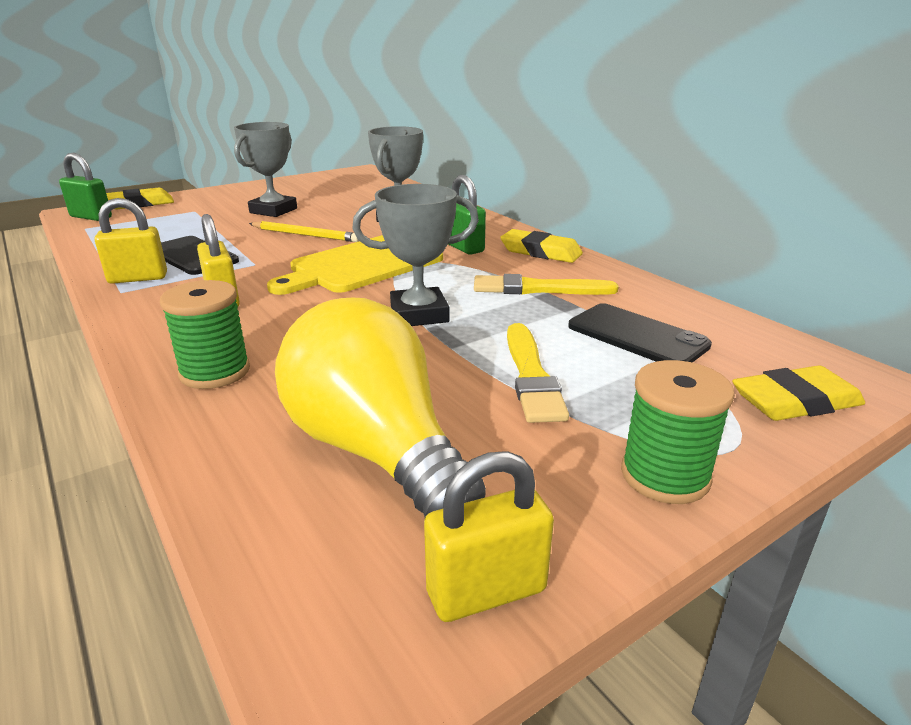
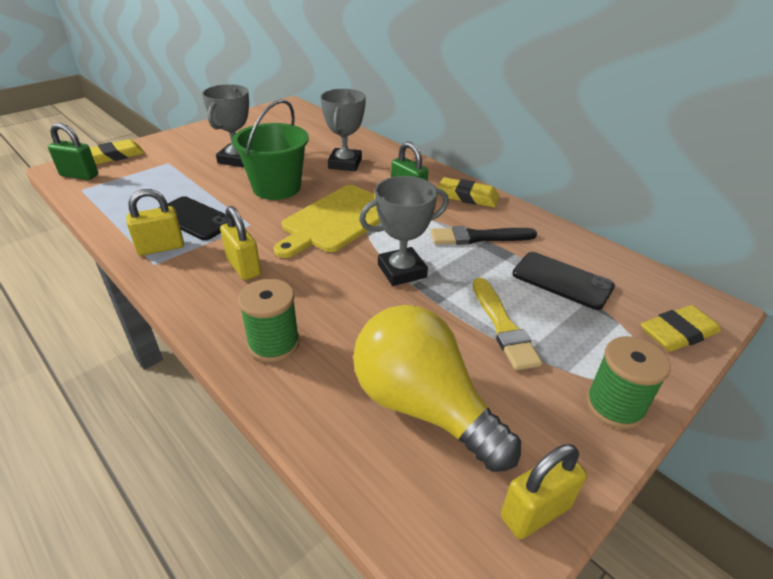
camera: 10 degrees left, 10 degrees up
(305, 235) = (277, 188): yellow pencil -> green bucket
(538, 289) = (479, 237): yellow brush -> black brush

